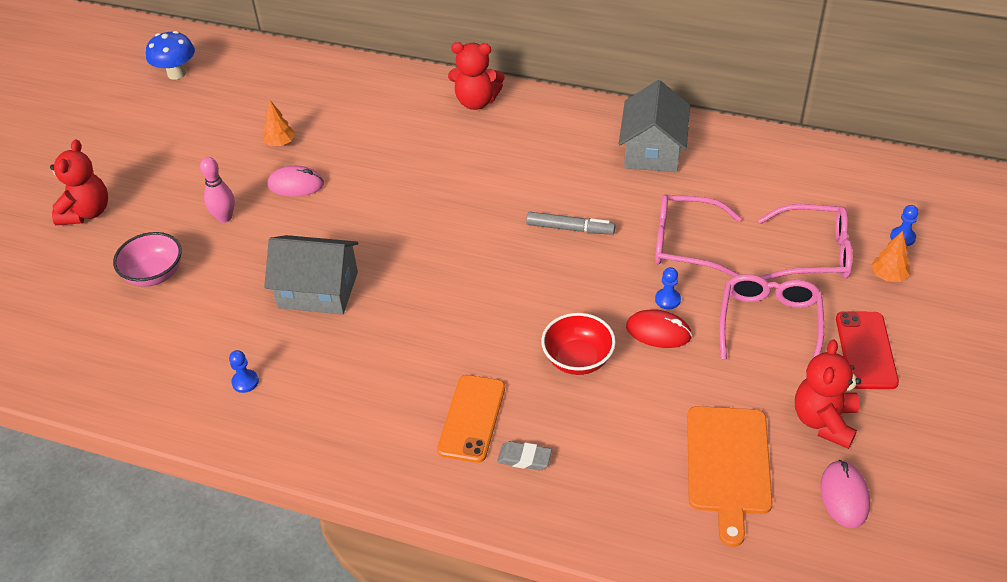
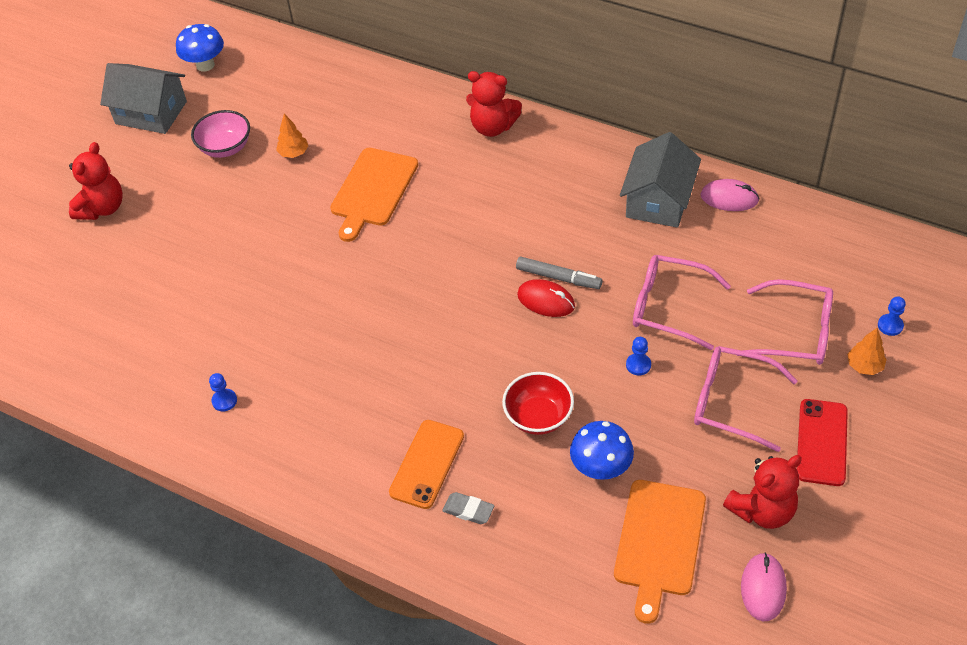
camera: 10 degrees right, 5 degrees up
(154, 274) = (156, 280): pink bowl -> pink bowl (225, 148)
(224, 217) = (229, 228): pink bowling pin -> none
(296, 184) = (302, 200): pink mouse -> pink mouse (729, 198)
(318, 290) = (305, 314): grey house -> grey house (151, 112)
(367, 168) = (373, 190): none -> orange cutting board
(652, 401) = (601, 468): none -> blue mushroom
(658, 332) = (622, 397): red mouse -> red mouse (546, 300)
(769, 324) = (732, 402): pink glasses -> pink glasses turned 90 degrees counterclockwise
(824, 421) = (762, 510): red teddy bear -> red teddy bear turned 150 degrees counterclockwise

